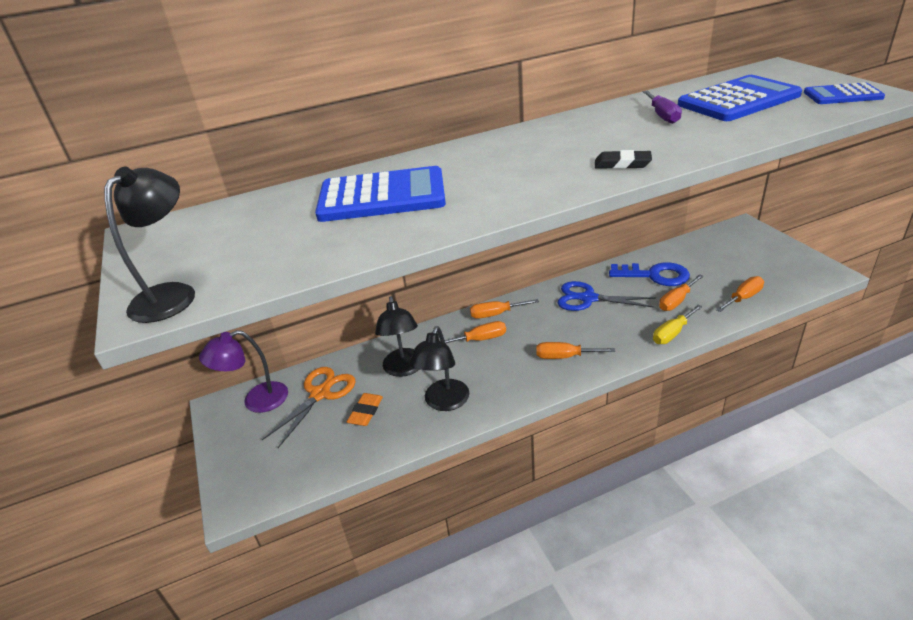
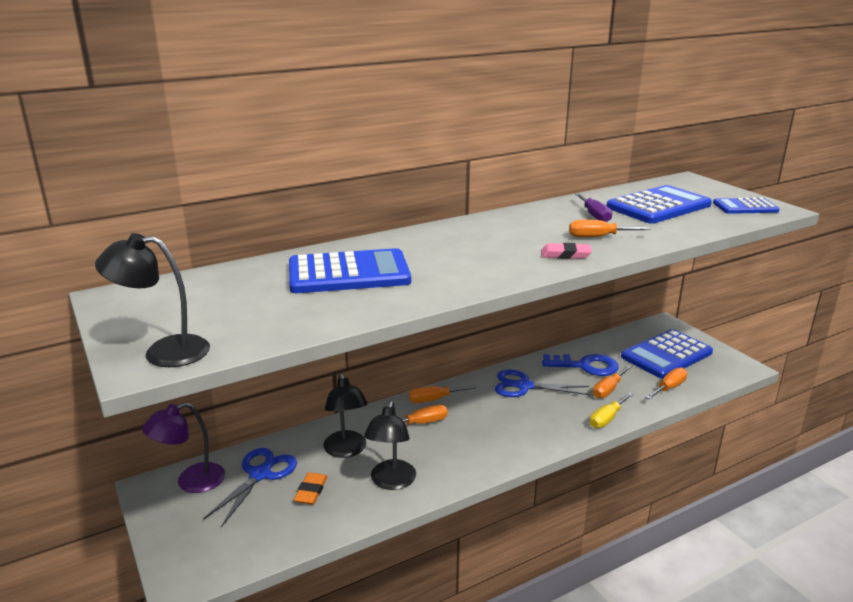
camera: 10 degrees left, 10 degrees down
(172, 294) = (163, 352): black lamp -> black lamp turned 105 degrees counterclockwise
(320, 394) = (260, 474): orange scissors -> blue scissors
(564, 357) = (507, 439): orange screwdriver -> orange screwdriver (598, 237)
(622, 164) = (565, 255): black eraser -> pink eraser
(743, 261) = (666, 355): none -> blue calculator

